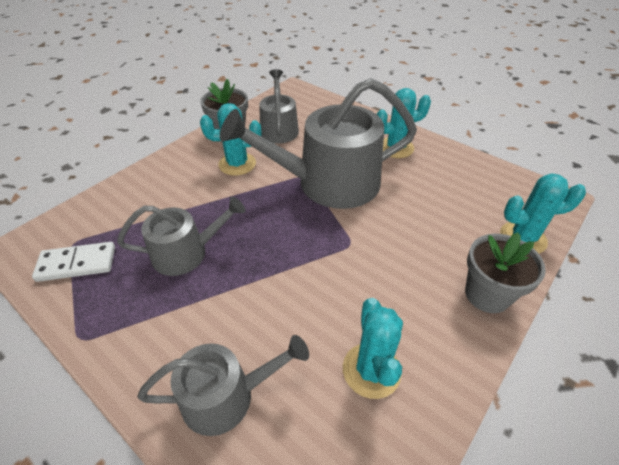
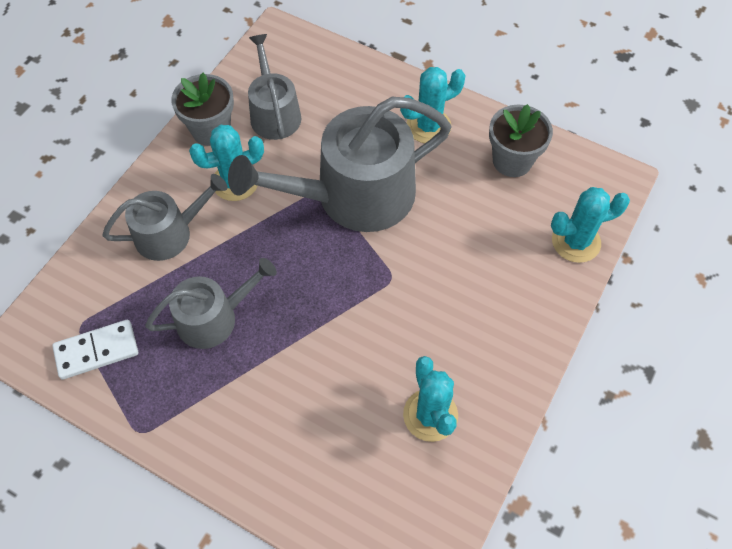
camera: 10 degrees left, 15 degrees up
(226, 396) = (301, 462): grey watering can -> grey watering can (170, 233)
(487, 294) = (537, 317): grey flower pot -> grey flower pot (512, 161)

